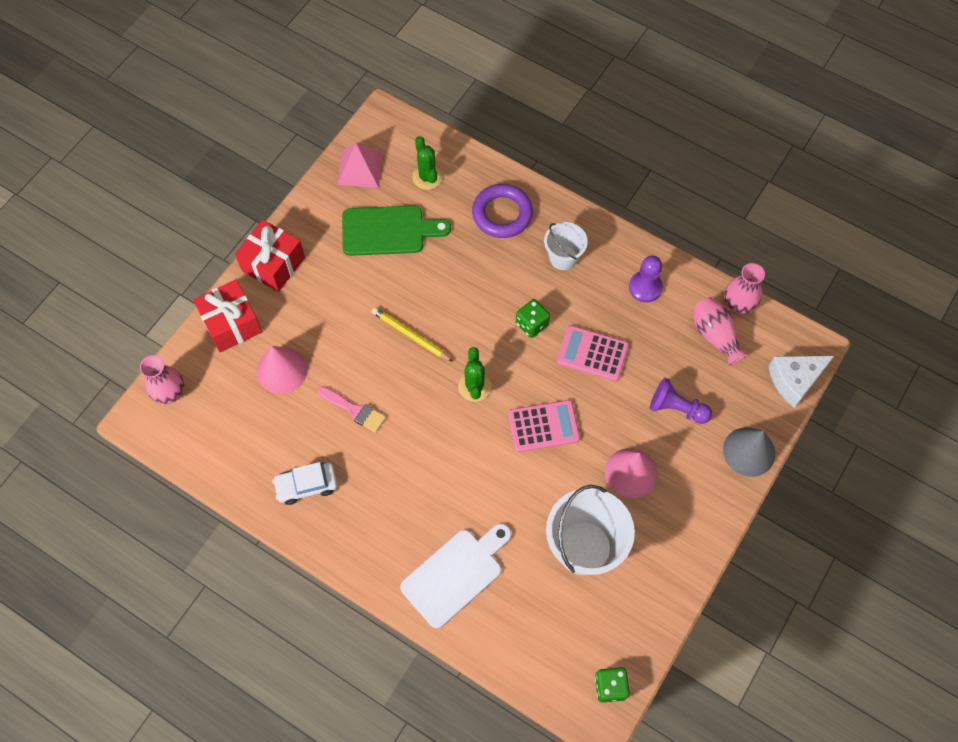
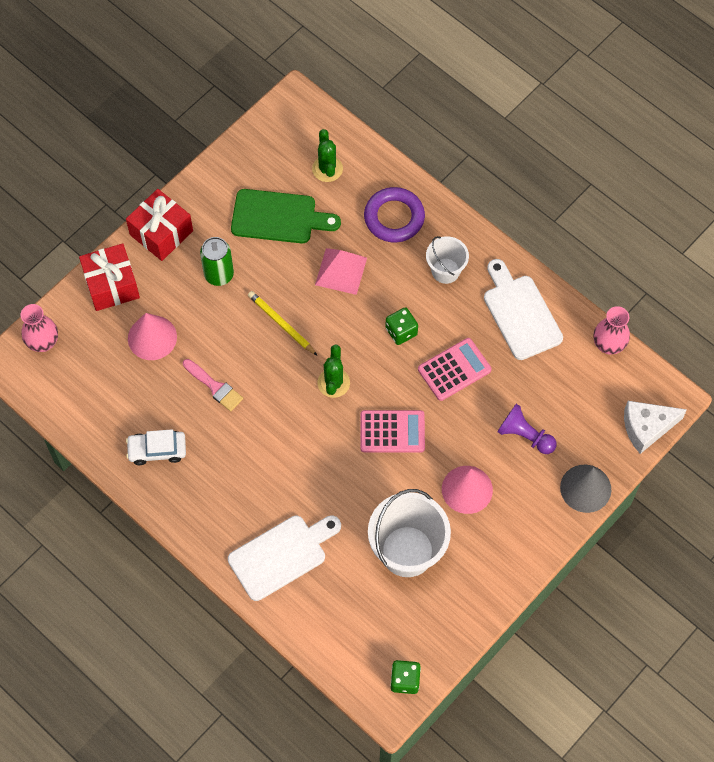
camera: 10 degrees right, 0 degrees up
(338, 296) = (219, 274): none -> green can
(360, 168) = (262, 150): pink pyramid -> pink pyramid (341, 271)
(592, 353) = (454, 370): pink calculator -> pink calculator turned 120 degrees clockwise
(645, 287) = (520, 313): purple pawn -> white cutting board
(715, 335) = (578, 371): pink vase -> none

